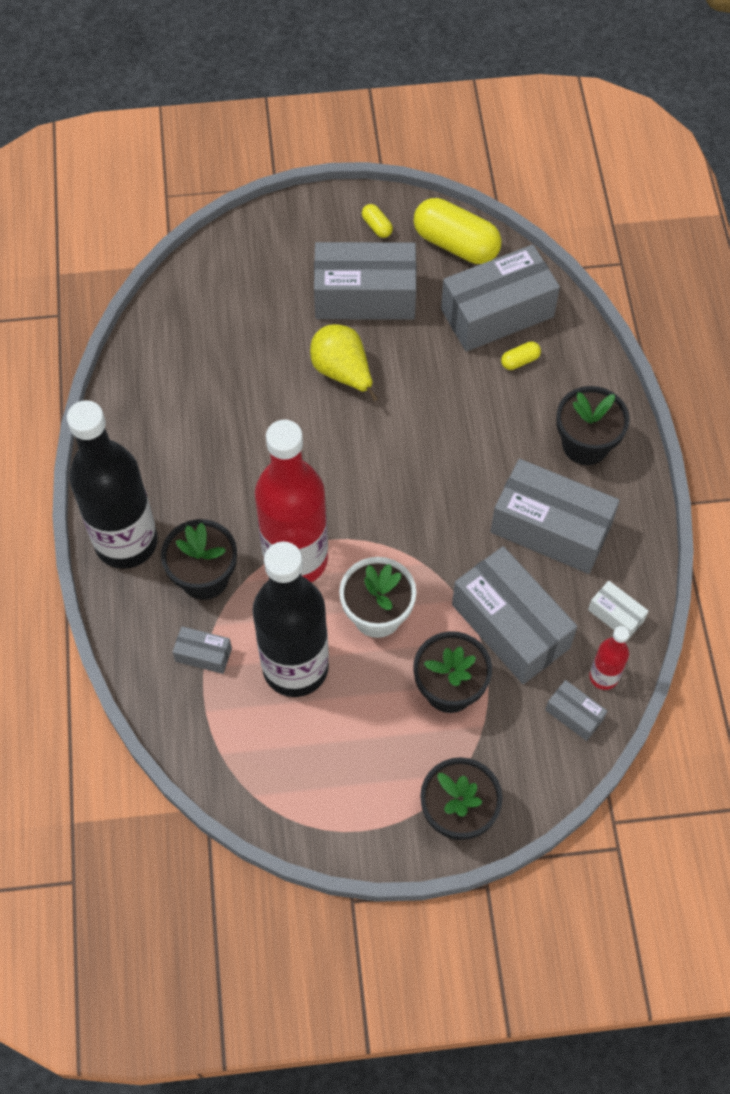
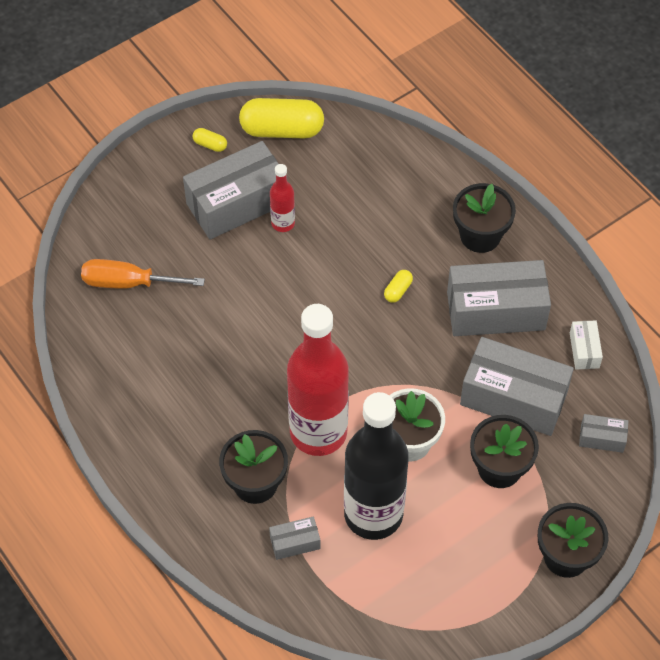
camera: 30 degrees left, 5 degrees down
(126, 542) = (173, 489): black bottle -> none
(213, 324) = (128, 283): none -> orange screwdriver
(342, 372) = (258, 271): yellow pear -> none
(497, 313) = (349, 168): grey box -> none
(520, 361) = (390, 196): yellow capsule -> yellow capsule (398, 290)
(603, 676) = (604, 399): red bottle -> red bottle (283, 223)
(616, 615) = (584, 350): white box -> white box turned 75 degrees clockwise

